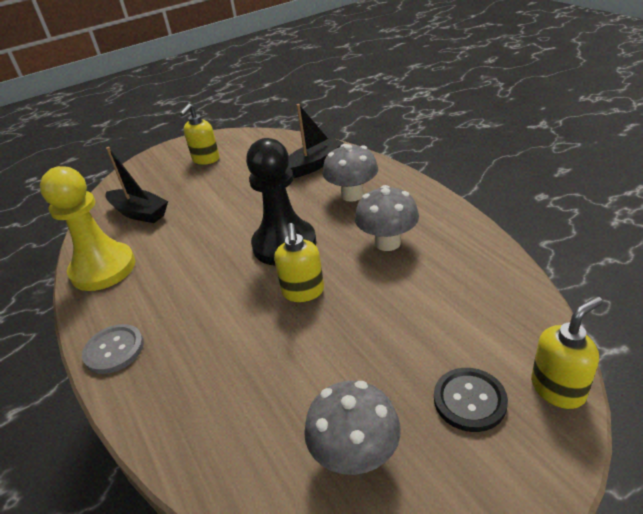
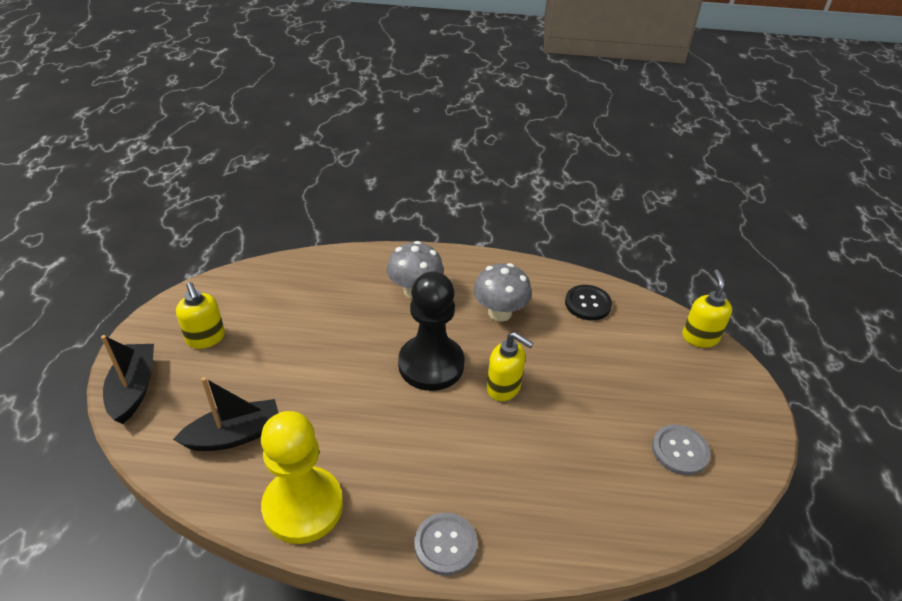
camera: 60 degrees left, 5 degrees up
(314, 165) = (337, 282): black boat -> black boat (134, 389)
(355, 455) = (680, 451): grey mushroom -> grey button
(469, 400) = (679, 375): black button -> black button (588, 304)

